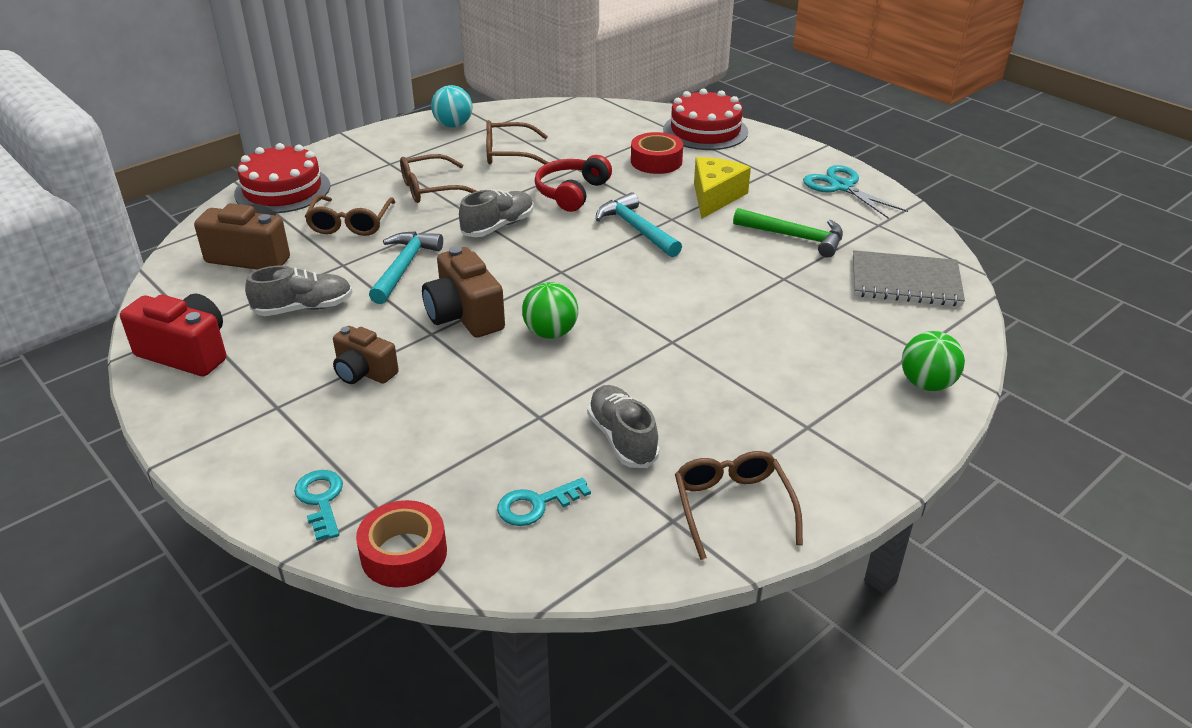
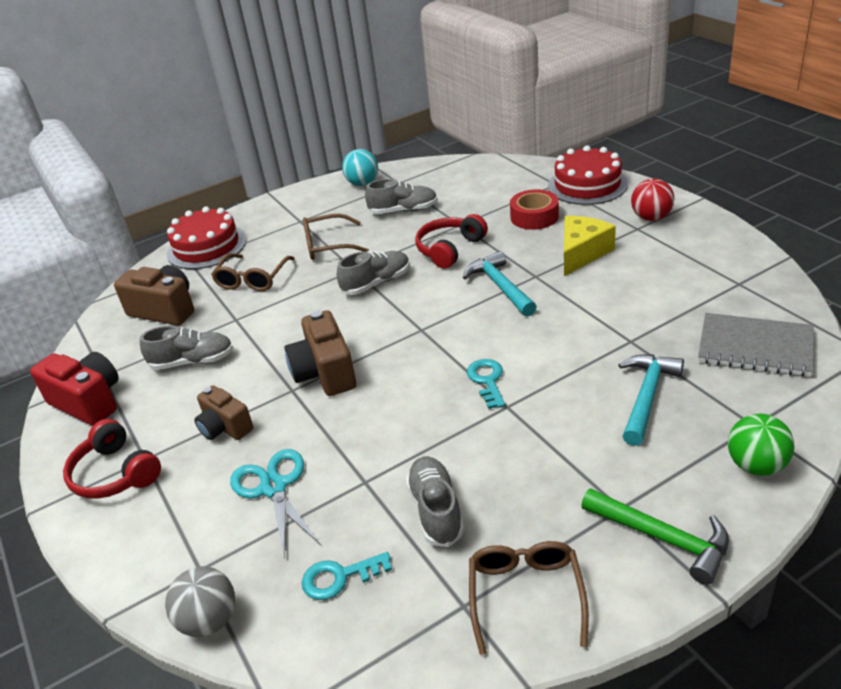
camera: 15 degrees right, 0 degrees up
(245, 423) = (115, 474): none -> red headphones
(321, 500) = (154, 557): turquoise key -> turquoise key (487, 380)
(404, 267) = (286, 323): turquoise hammer -> turquoise hammer (646, 396)
(404, 553) = (209, 620): red tape -> grey ball
(509, 154) = (403, 210): brown glasses -> grey shoe
(551, 333) = (396, 393): green ball -> none
(778, 163) = (651, 218): none -> red ball
(794, 237) = (651, 296): green hammer -> green hammer (662, 538)
(841, 186) = (709, 242): turquoise scissors -> turquoise scissors (274, 487)

